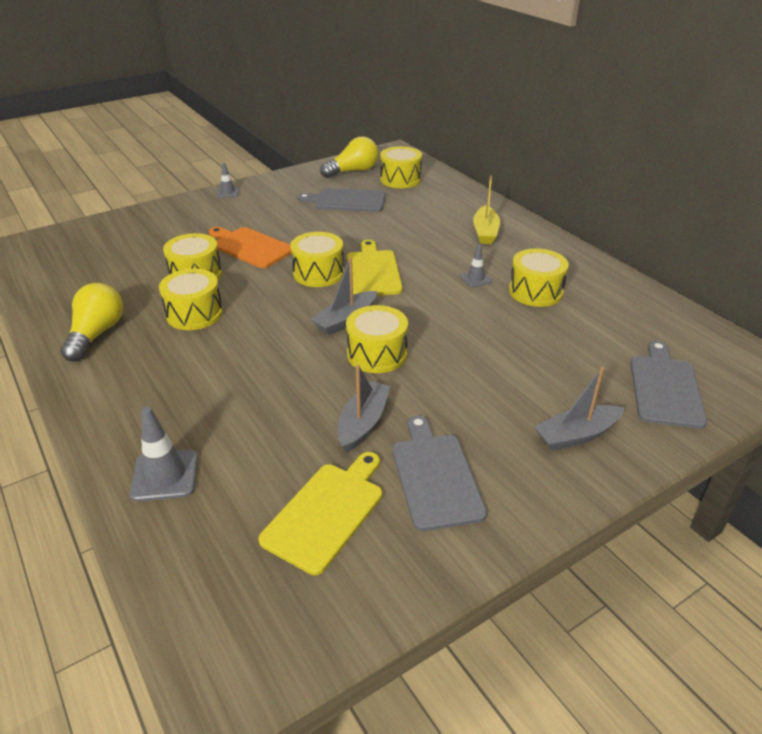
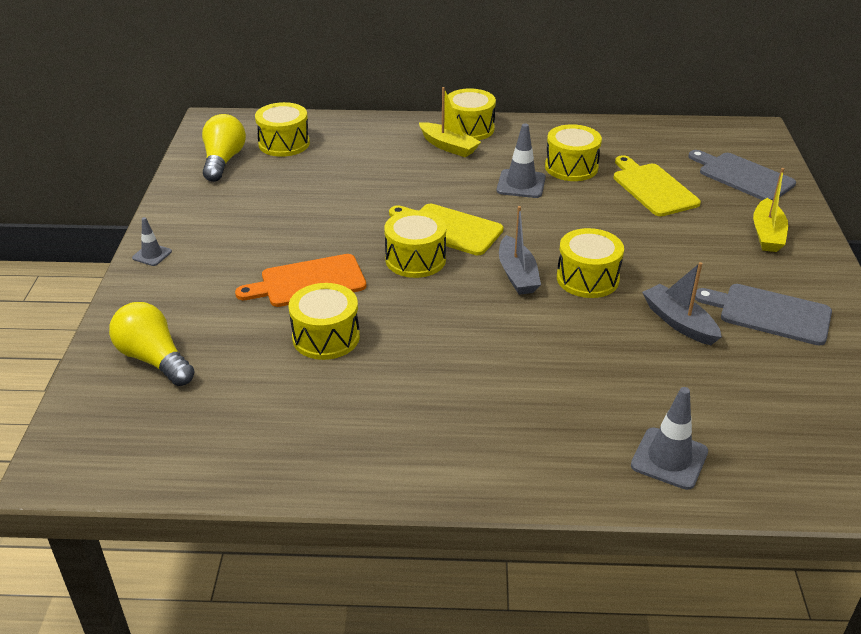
camera: 55 degrees left, 0 degrees up
(96, 334) = (376, 444): yellow light bulb -> yellow light bulb (154, 359)
(194, 314) = (408, 362): yellow drum -> yellow drum (469, 129)
(326, 512) = (777, 381): yellow cutting board -> yellow cutting board (653, 188)
(347, 200) = (286, 189): grey cutting board -> none
(475, 278) = (521, 184): grey traffic cone -> grey traffic cone, size x1.67
(576, 435) = (767, 234): grey boat -> yellow boat

